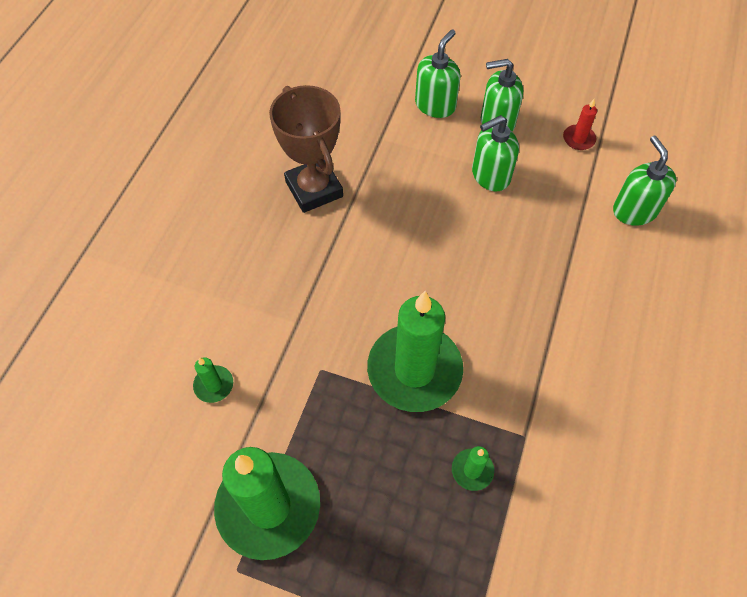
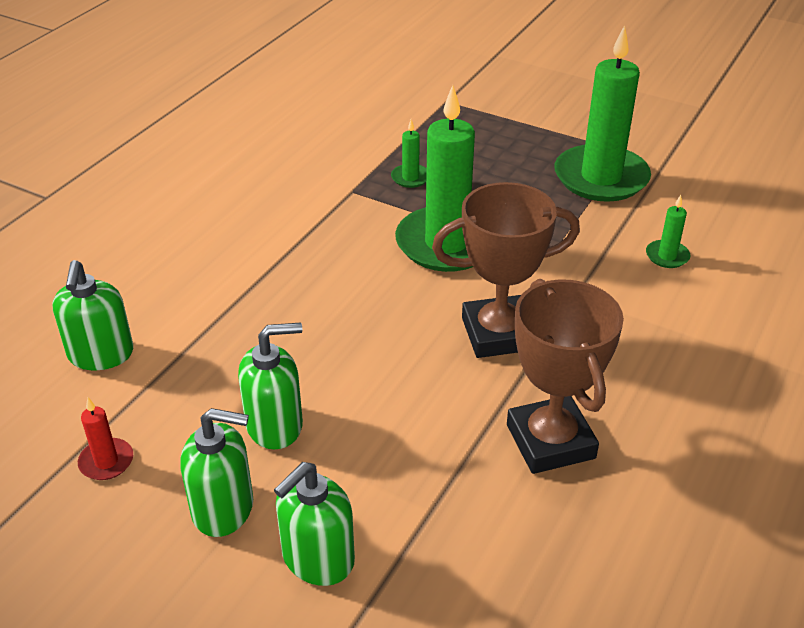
camera: 170 degrees left, 20 degrees down
(356, 272) = (498, 334): none -> brown trophy

